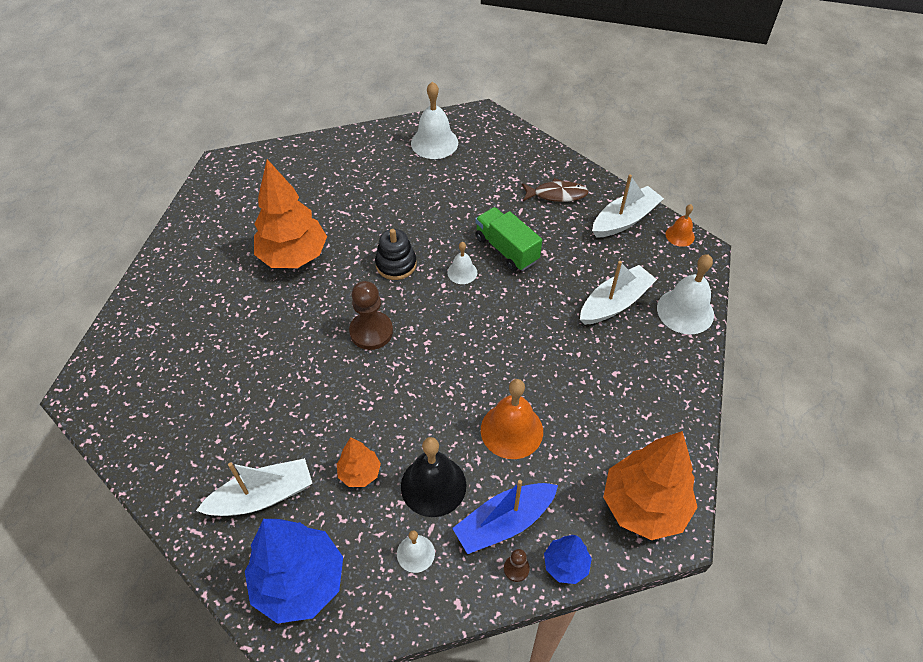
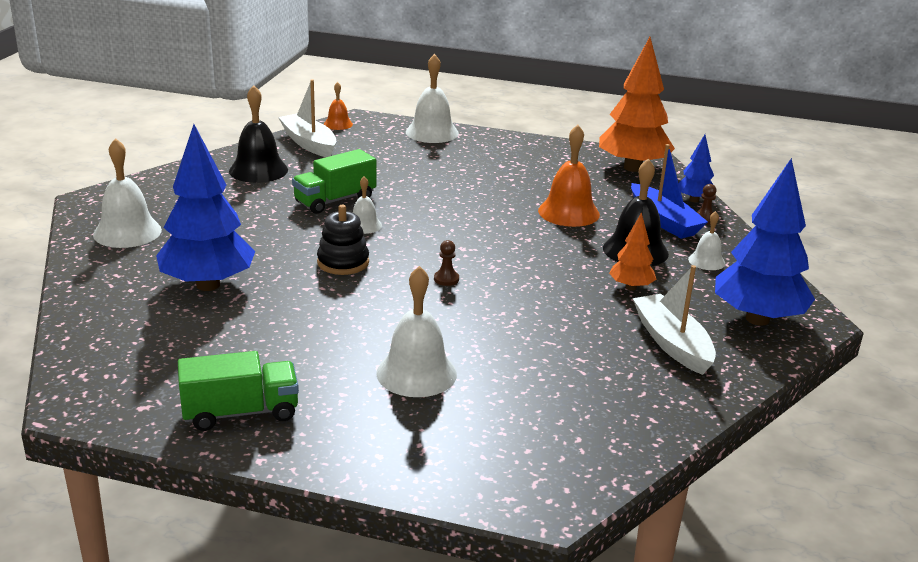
camera: 90 degrees left, 25 degrees down
(204, 234) = (240, 412): none -> green truck
(237, 318) = (416, 373): none -> white bell
(294, 256) = (311, 332): orange tree -> none
(359, 195) = (208, 285): none -> blue tree
(371, 332) = (446, 279): brown pawn -> brown pawn, size x0.49
(557, 194) = (258, 170): brown fish -> black bell
(615, 303) = (419, 158): white boat -> none

